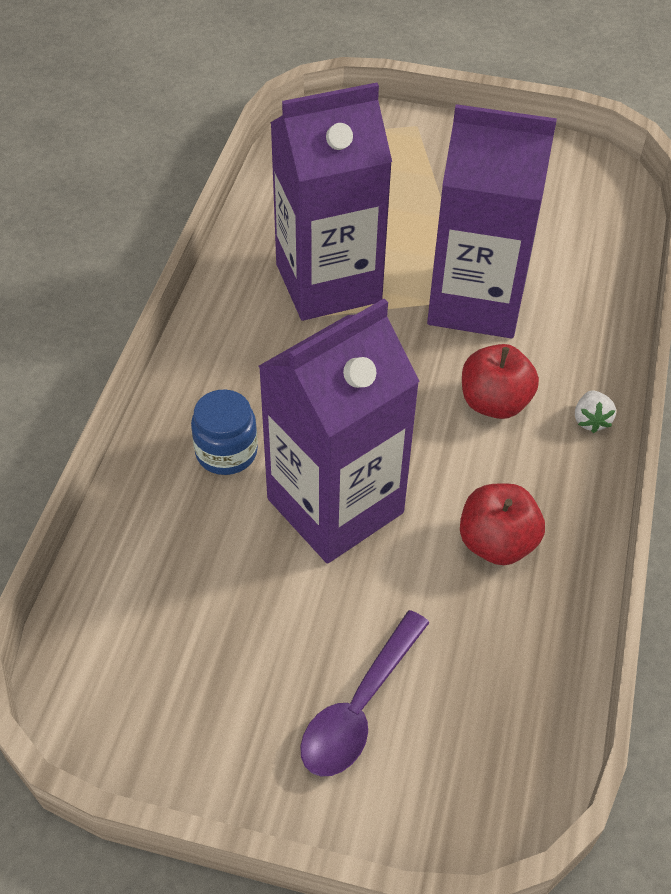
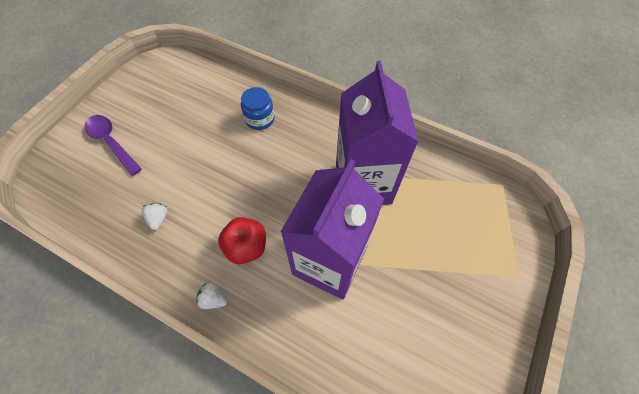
camera: 105 degrees right, 10 degrees up
(335, 506) = (212, 155): purple carton -> none
(496, 543) = (159, 219): red apple -> white strawberry

